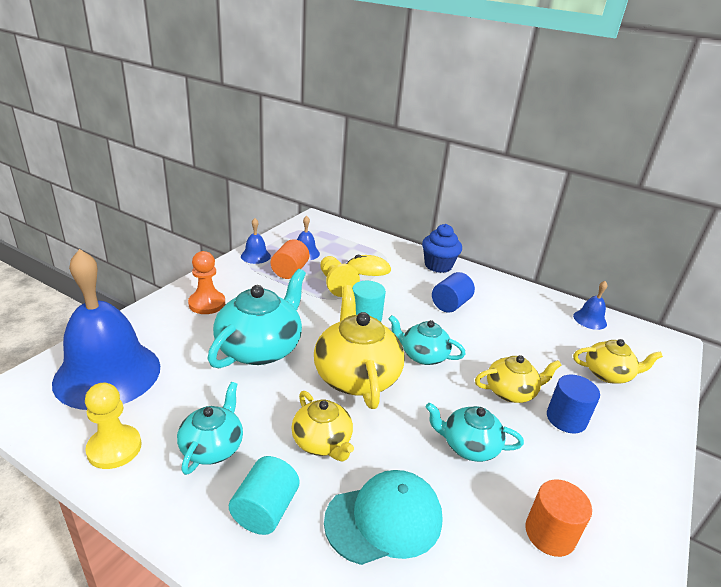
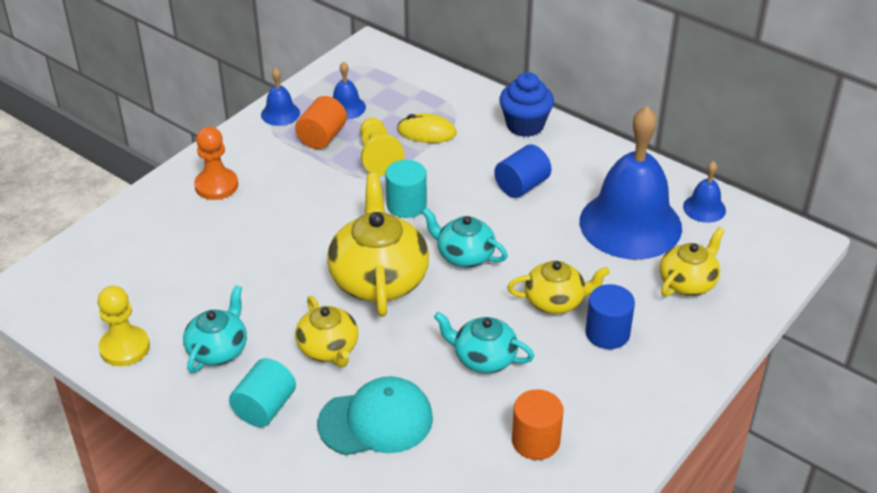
camera: 10 degrees right, 10 degrees up
(107, 374) = (111, 271): blue bell -> blue bell (630, 224)
(260, 348) = (275, 244): turquoise teapot -> none
(608, 374) = (688, 282): yellow teapot -> yellow teapot turned 60 degrees counterclockwise

